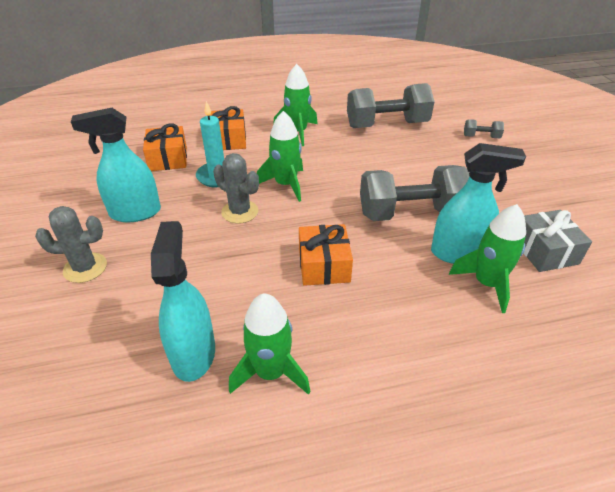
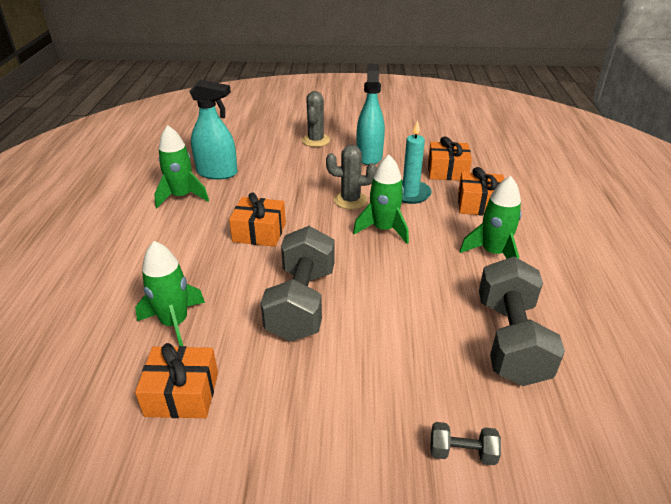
camera: 105 degrees right, 5 degrees down
(240, 212) = (350, 200): grey cactus -> grey cactus turned 45 degrees clockwise
(458, 253) = (223, 318): turquoise spray bottle -> none
(481, 137) = (462, 452): grey dumbbell -> grey dumbbell turned 75 degrees clockwise
(545, 251) = (182, 394): grey gift -> orange gift

